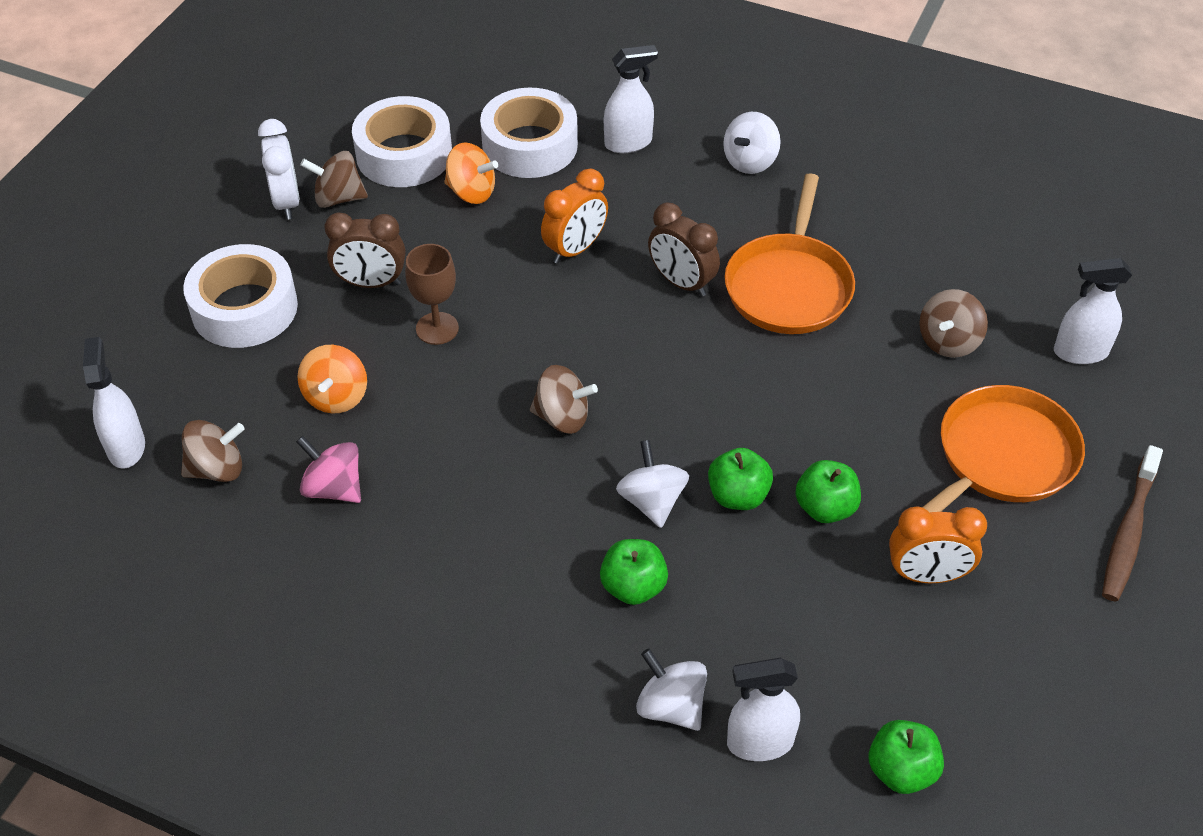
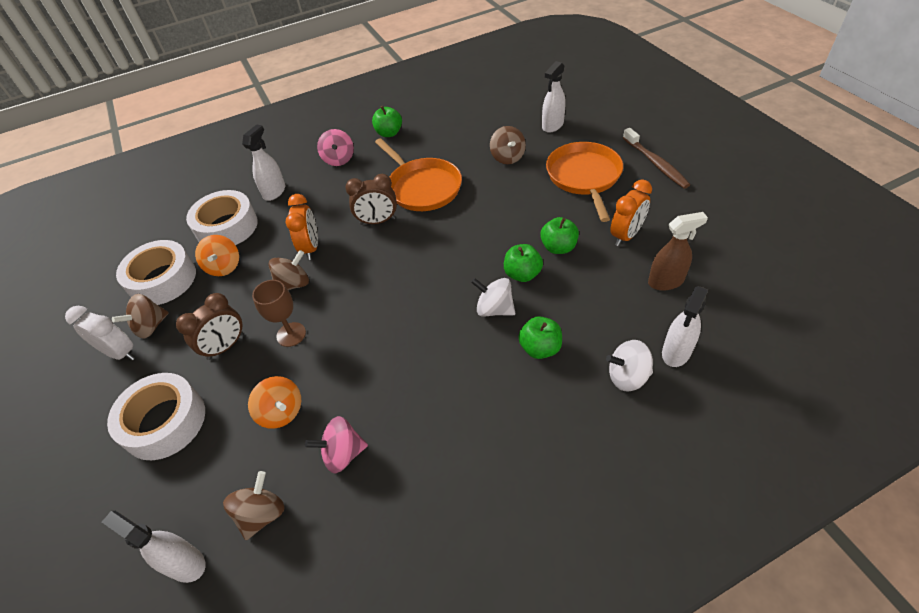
camera: 45 degrees left, 0 degrees up
(471, 192) = (224, 267): orange spinning top -> orange spinning top turned 105 degrees clockwise
(562, 417) = (407, 314): brown spinning top -> brown spinning top (294, 284)
(750, 161) = (339, 159): white spinning top -> pink spinning top
(880, 669) = (666, 281): none -> brown spray bottle
(901, 770) = (729, 307): green apple -> green apple (389, 133)

